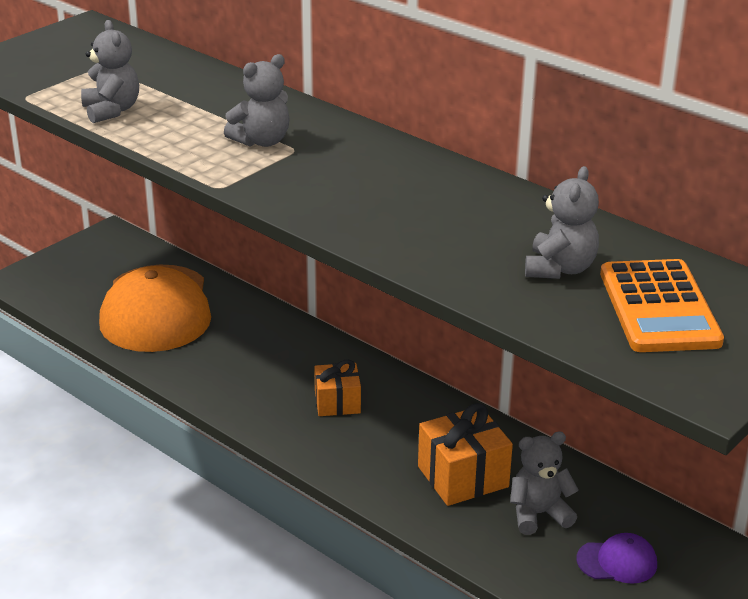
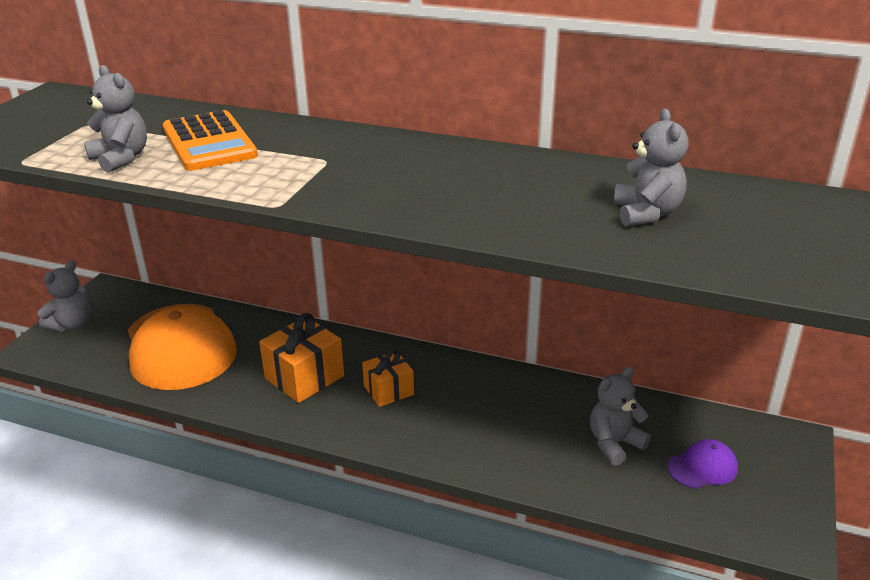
camera: 20 degrees left, 0 degrees up
(261, 141) = (289, 159): grey teddy bear -> grey teddy bear (71, 324)
(463, 477) = (533, 428): orange gift -> orange gift (304, 377)
(659, 308) = (759, 228): orange calculator -> orange calculator (209, 142)

